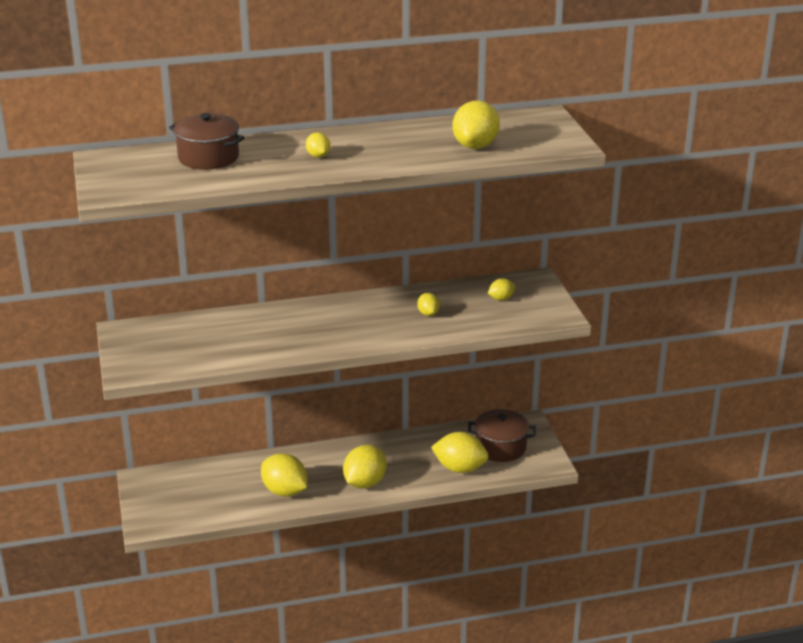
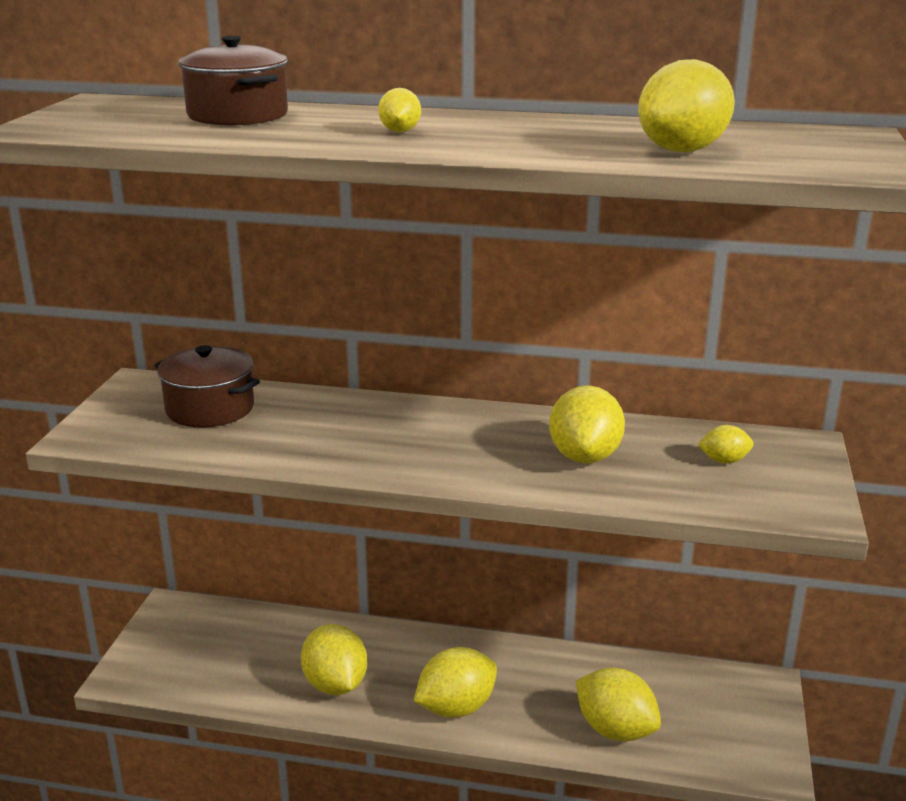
camera: 25 degrees right, 5 degrees down
(428, 313) = (585, 456): yellow lemon -> yellow lemon, size x1.94
(500, 447) = (700, 714): brown pot -> brown pot (210, 409)

